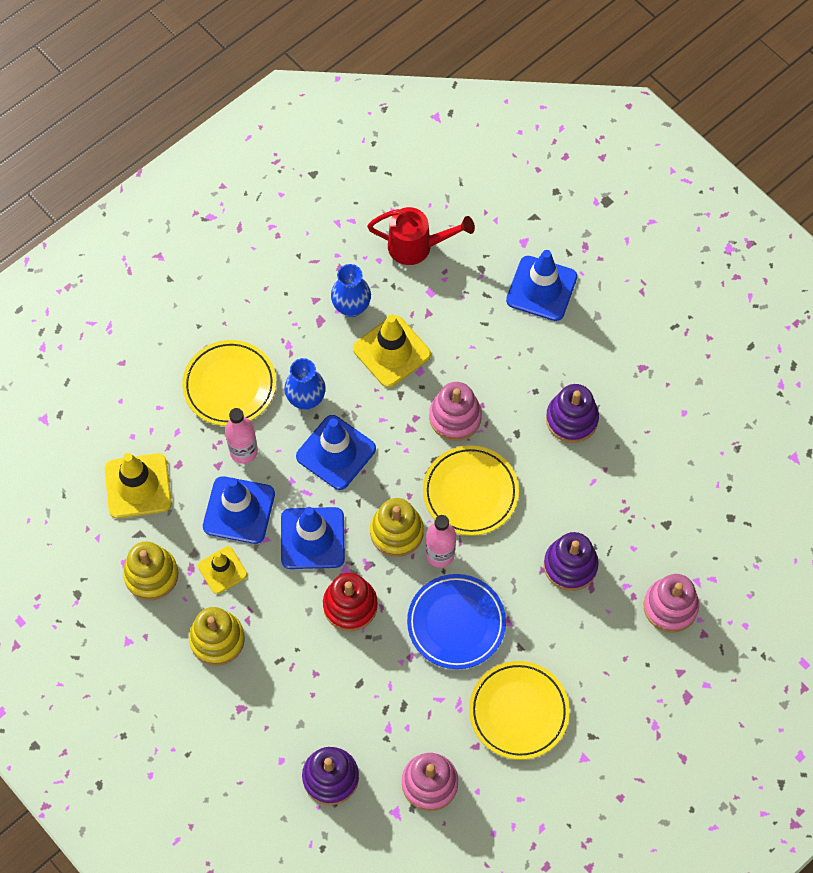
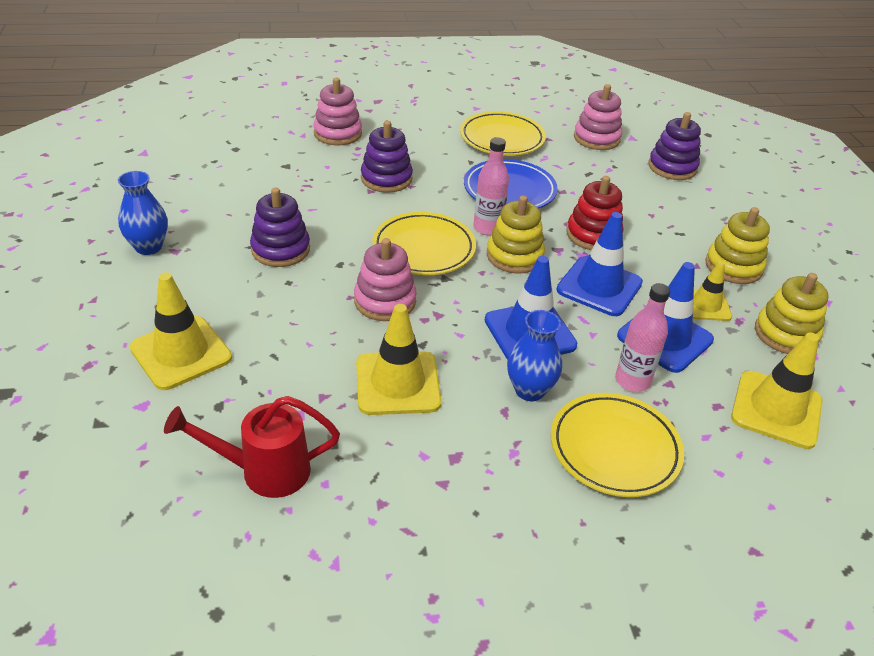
camera: 150 degrees left, 25 degrees down
(351, 307) = (405, 450): blue vase -> blue vase (148, 247)
(417, 247) = (264, 471): red watering can -> red watering can turned 45 degrees counterclockwise
(541, 288) = (181, 353): blue traffic cone -> yellow traffic cone

